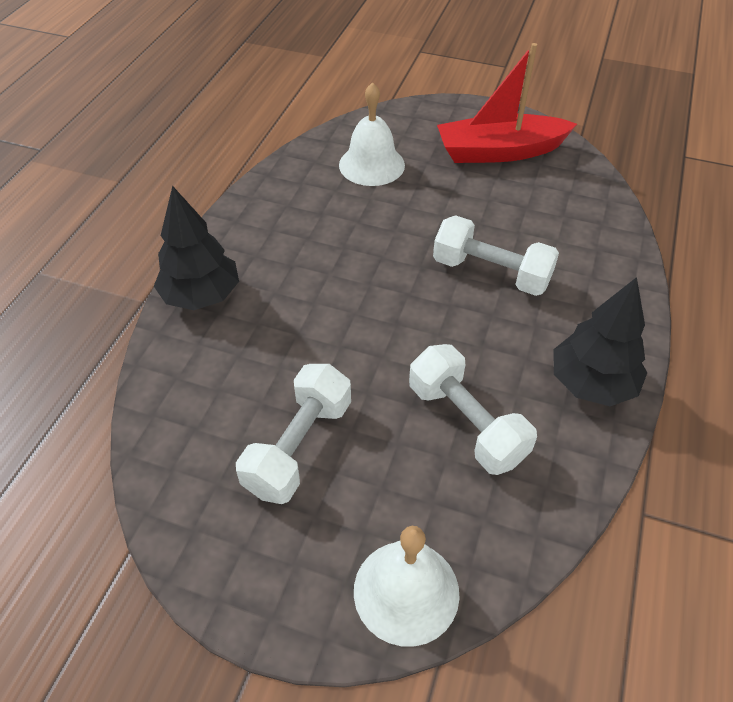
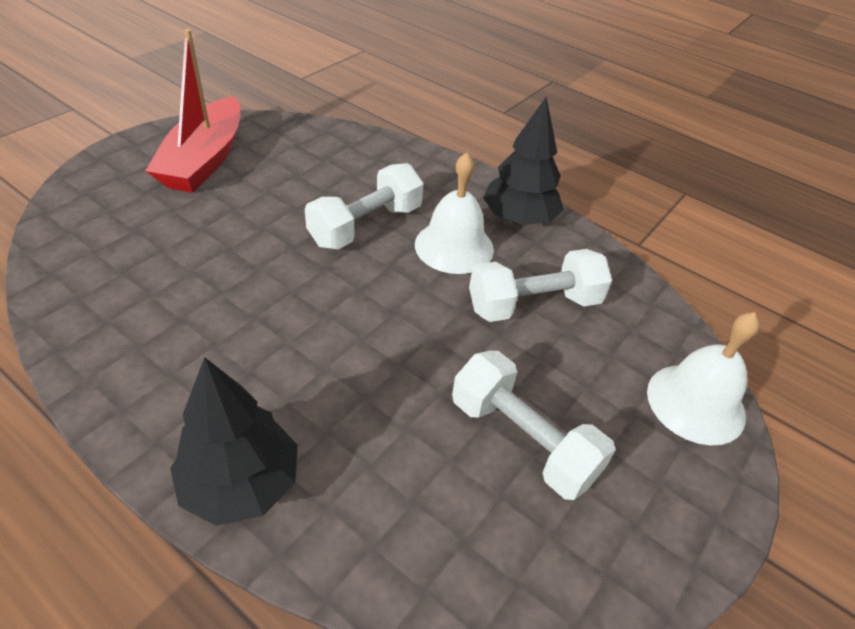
camera: 75 degrees left, 5 degrees down
(371, 165) = (135, 251): white bell -> white bell (454, 246)

